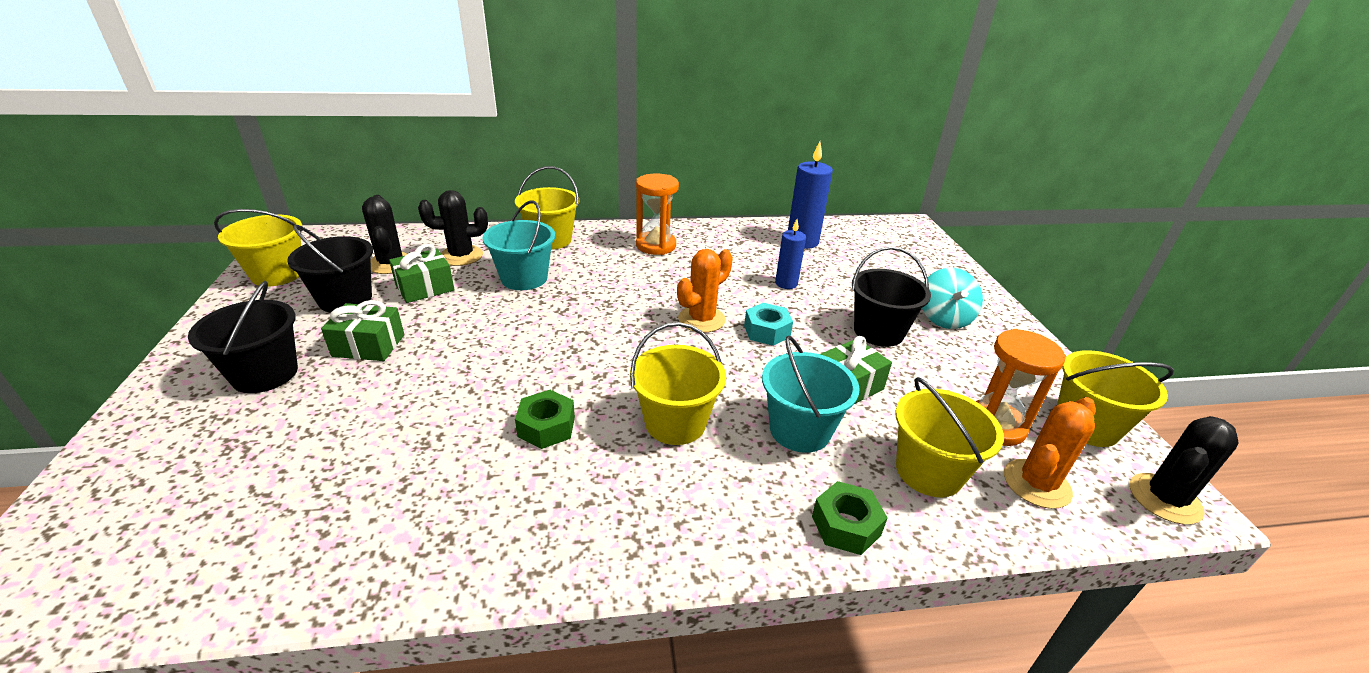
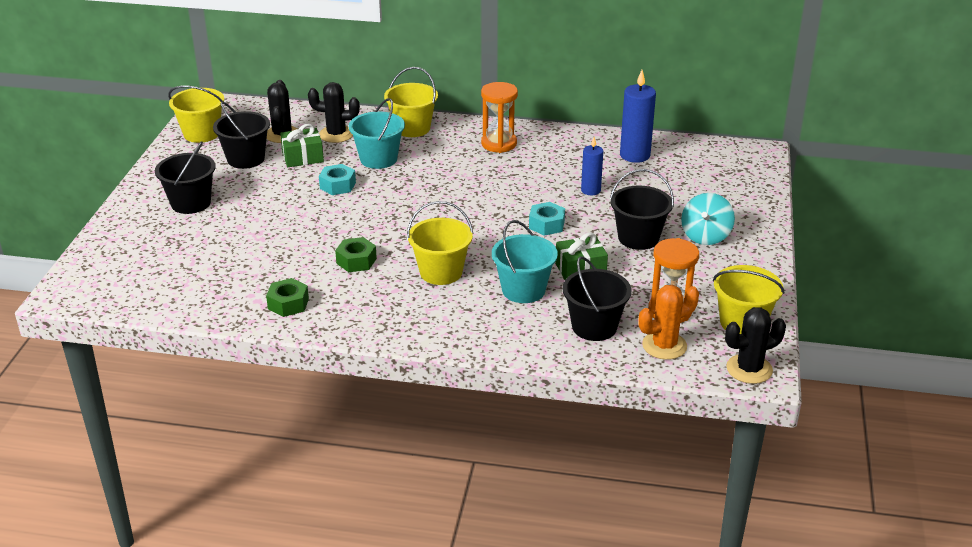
camera: 20 degrees right, 0 degrees up
(368, 345) = (256, 194): green gift -> none
(482, 318) = (337, 185): none -> turquoise nut
(701, 319) = (500, 209): orange cactus -> none
(846, 525) = (515, 342): green nut -> green nut (288, 304)
(929, 472) = (594, 327): yellow bucket -> black bucket

